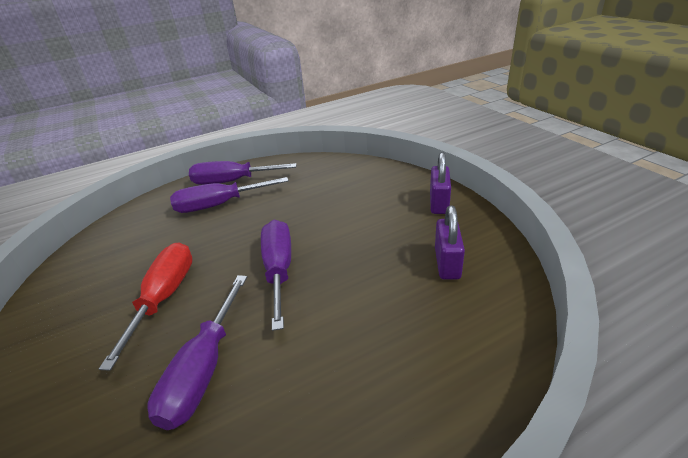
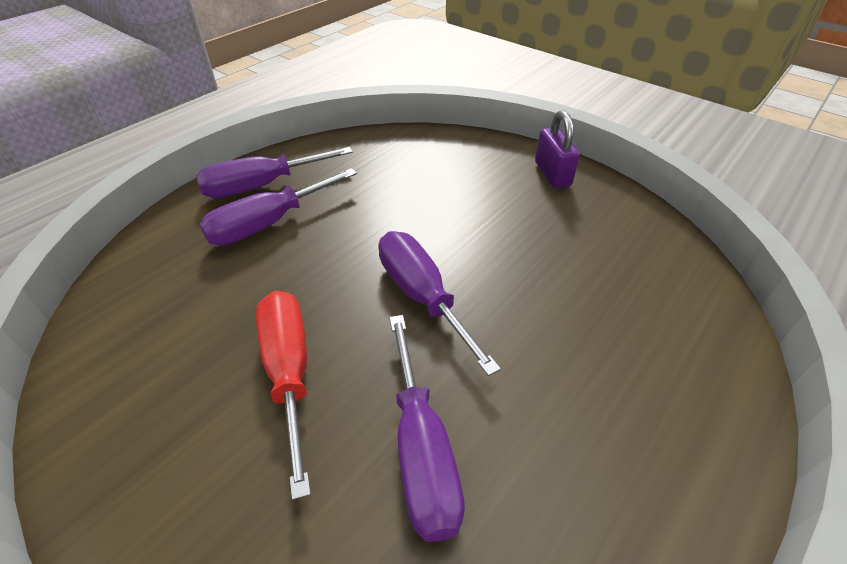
camera: 25 degrees left, 10 degrees up
(447, 263) = (609, 245): purple padlock -> none

